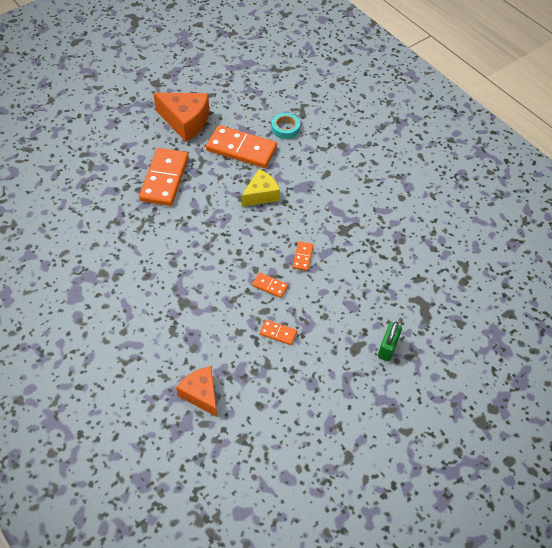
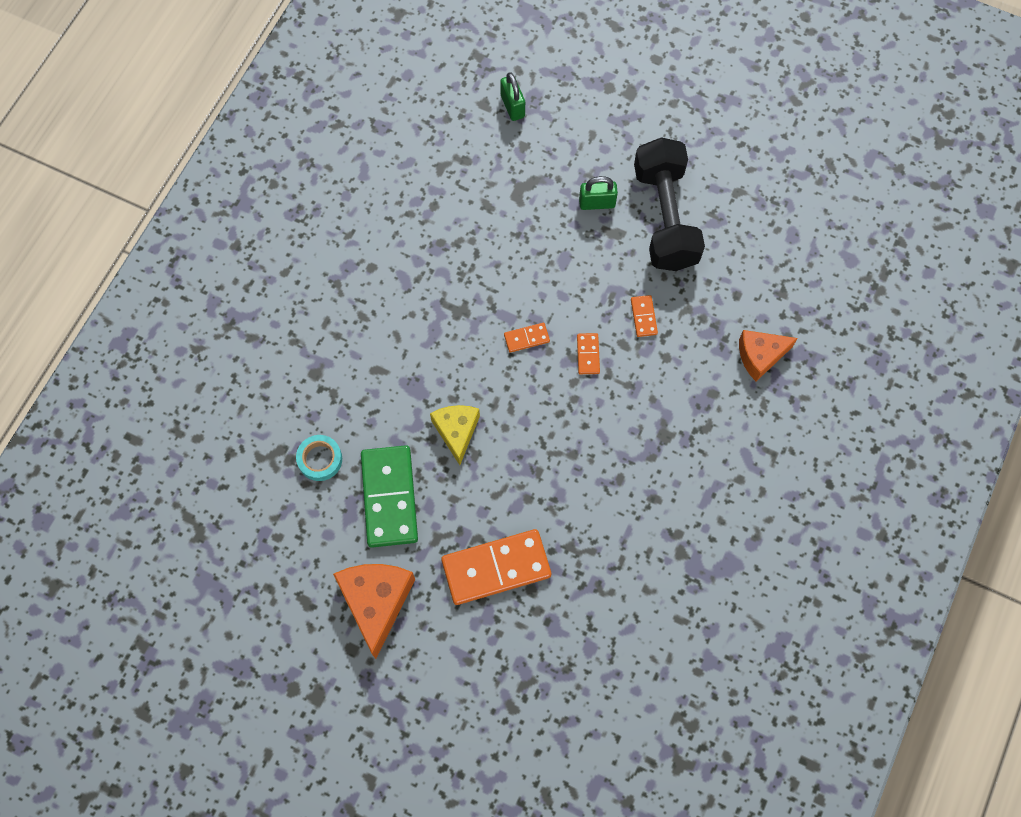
camera: 115 degrees left, 15 degrees up
(201, 394) = (760, 356): orange cheese -> orange cheese turned 45 degrees clockwise
(241, 149) = (389, 497): orange domino -> green domino
(261, 195) = (456, 432): yellow cheese -> yellow cheese turned 60 degrees clockwise
(352, 389) = (665, 217): none -> black dumbbell
(500, 331) = (512, 106): none -> green padlock

